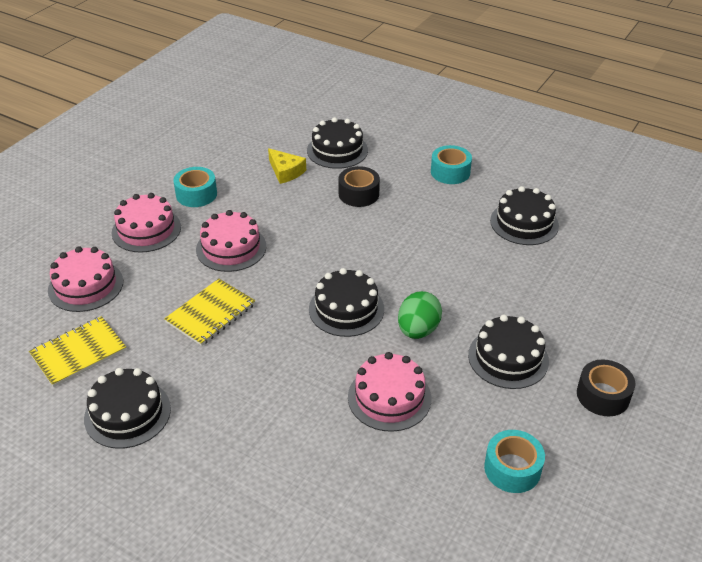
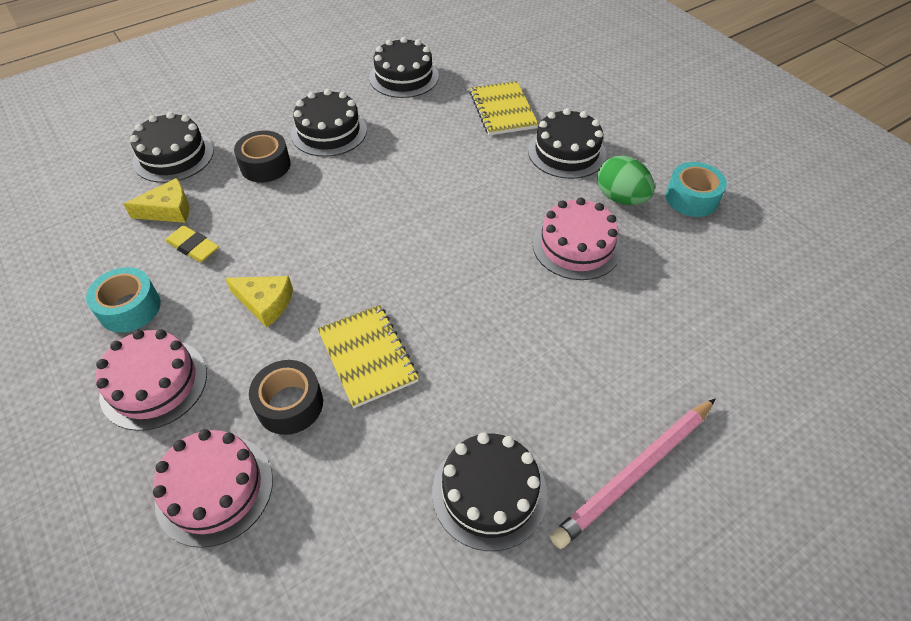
camera: 65 degrees left, 10 degrees up
(78, 353) = (347, 529): yellow notebook -> yellow notebook (502, 110)
(174, 494) = (635, 473): none -> pink pencil
(231, 248) = (265, 303): pink cake -> yellow cheese
(260, 196) = (193, 247): none -> yellow eraser
(346, 309) = (437, 236): black cake -> black cake (329, 131)
(418, 330) = (499, 195): green egg -> green egg (621, 198)
(450, 172) = (291, 92): turquoise tape -> none
(603, 395) = (634, 118): black tape -> black tape (290, 404)

